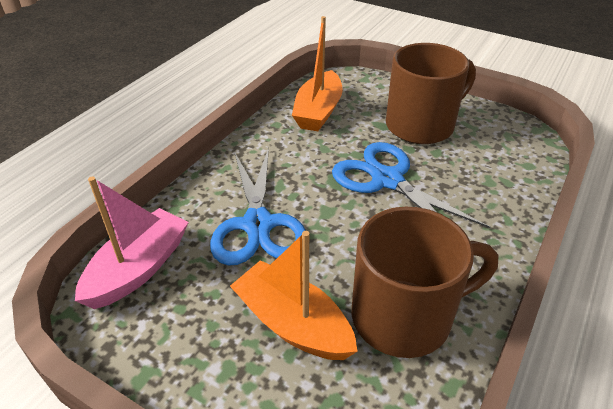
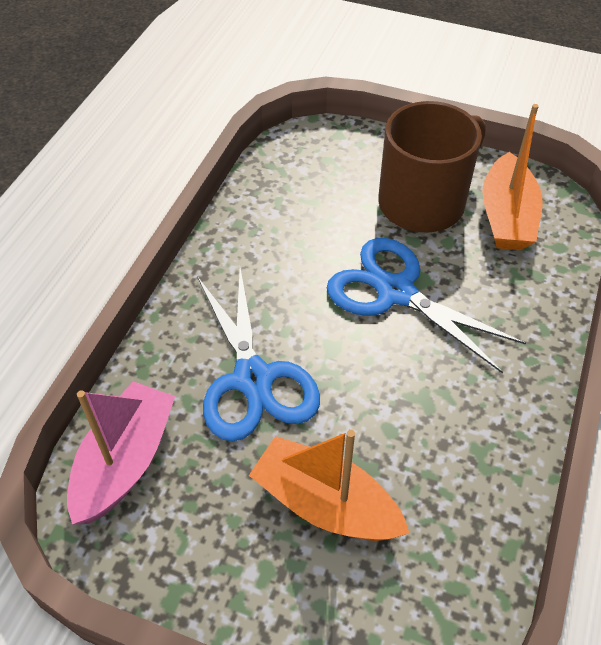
camera: 10 degrees left, 10 degrees up
(318, 111) = (289, 197): orange boat -> orange boat (506, 217)
(405, 316) = (447, 474): brown mug -> none

